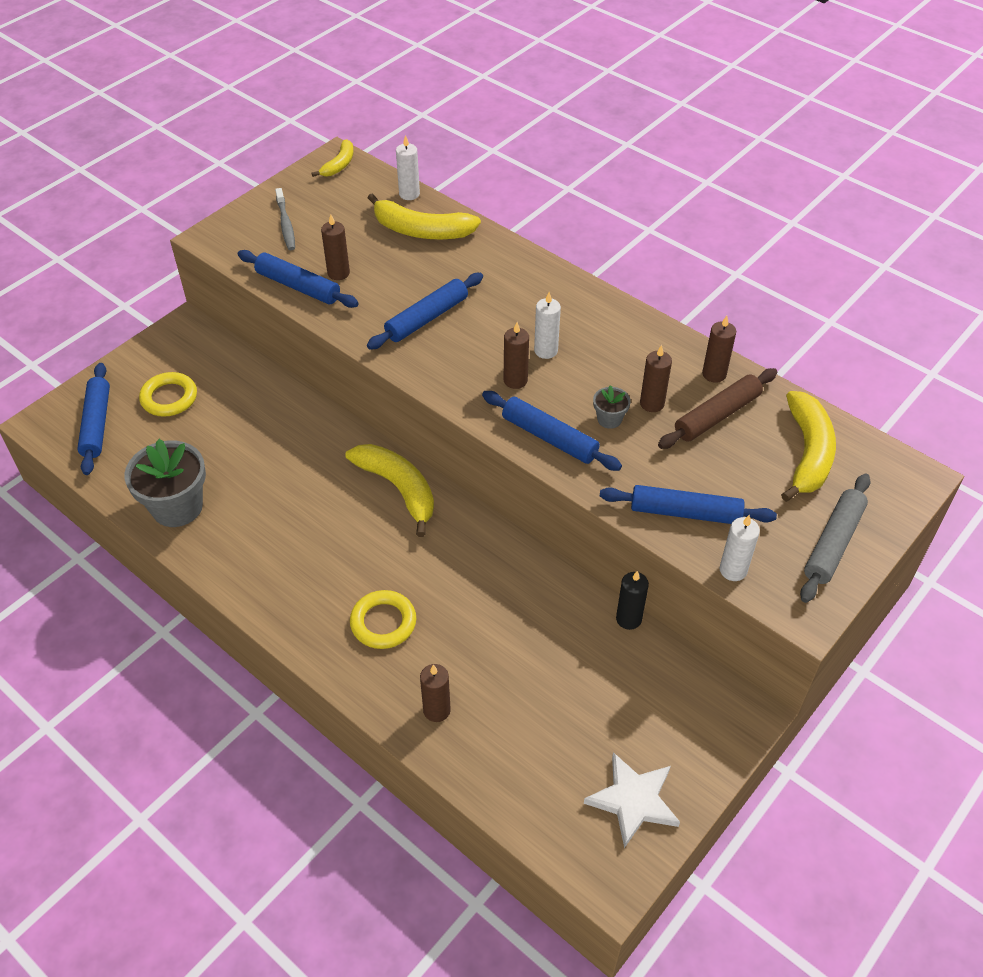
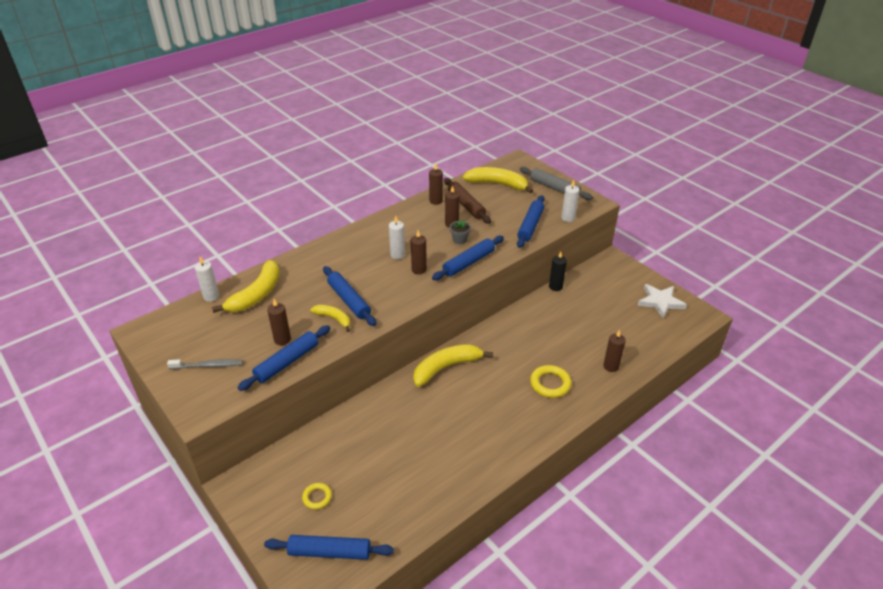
camera: 80 degrees left, 10 degrees down
(169, 398) = (317, 497): yellow ring -> yellow ring, size x0.62
(177, 507) = (435, 492): grey flower pot -> none
(339, 165) = (150, 330): yellow banana -> yellow banana (334, 319)

